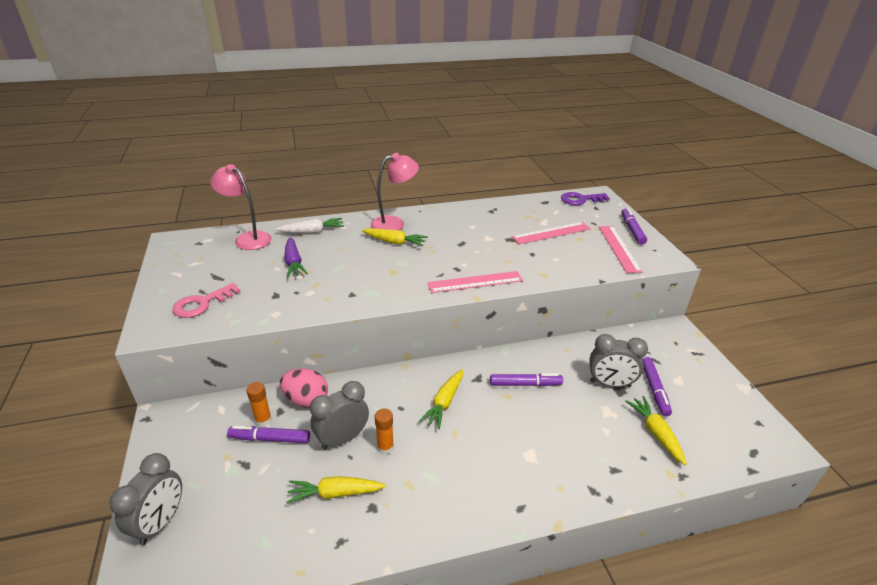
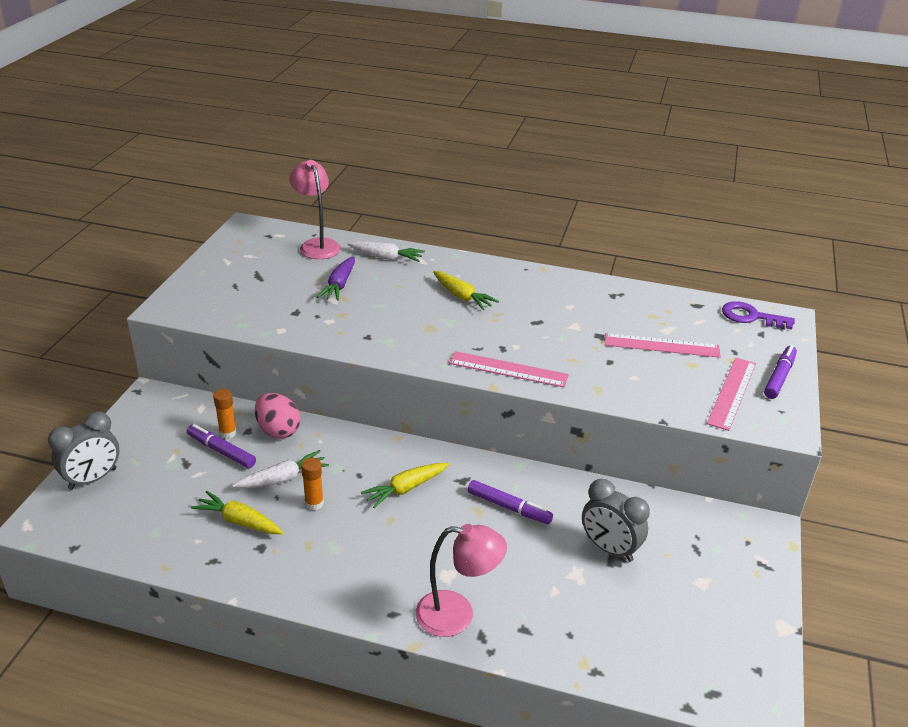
camera: 30 degrees right, 0 degrees up
(202, 304) = (226, 298): pink key -> none
(342, 438) = (282, 479): grey clock -> white carrot
(394, 223) = (482, 275): pink lamp -> pink lamp (457, 615)
(654, 389) = (659, 578): purple marker -> none
(656, 433) = (610, 619): yellow carrot -> none

